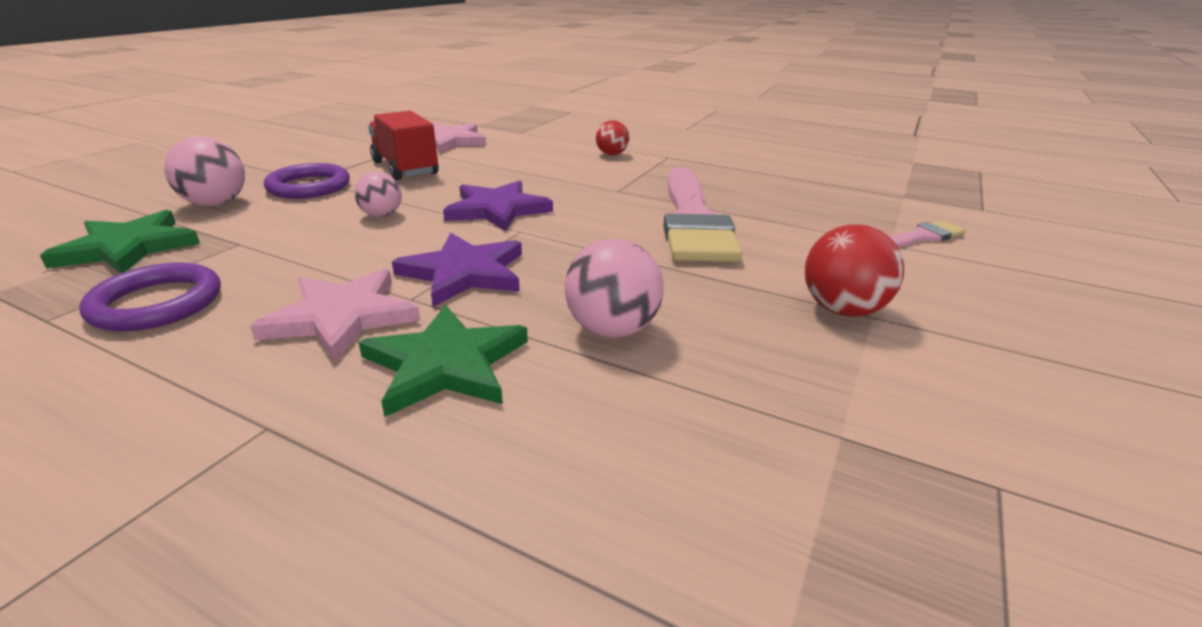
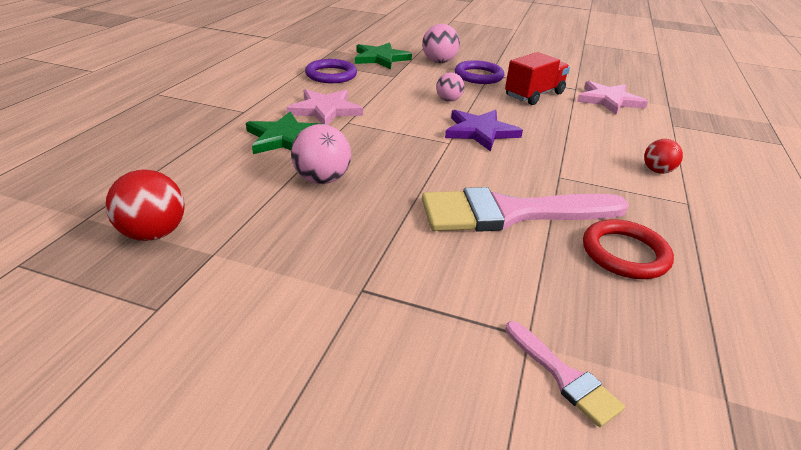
camera: 80 degrees right, 5 degrees up
(464, 273) = (380, 132): purple star -> none
(751, 190) = (625, 253): none -> red ring
(842, 310) = (365, 279): red ball -> red ball (154, 233)

